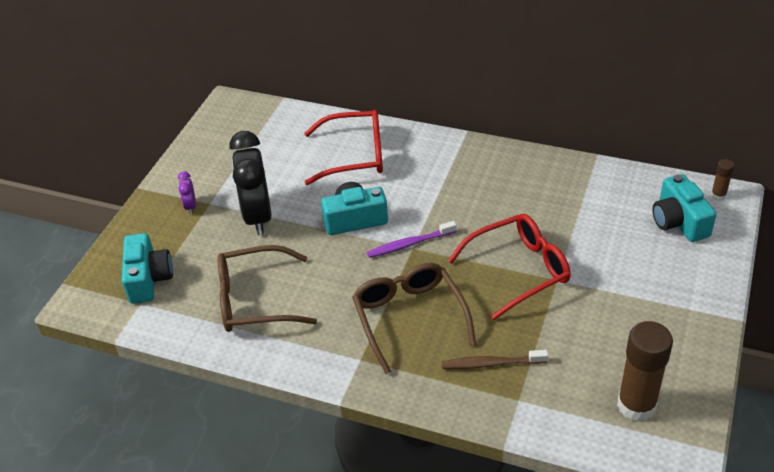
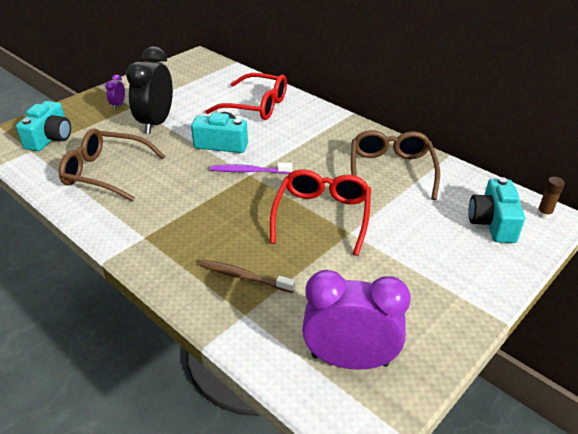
camera: 20 degrees right, 5 degrees down
(409, 317) = (206, 220): brown glasses -> brown glasses (391, 170)
(519, 270) = (322, 215): red glasses -> red glasses turned 75 degrees counterclockwise
(636, 405) = (350, 360): brown glue stick -> purple clock

